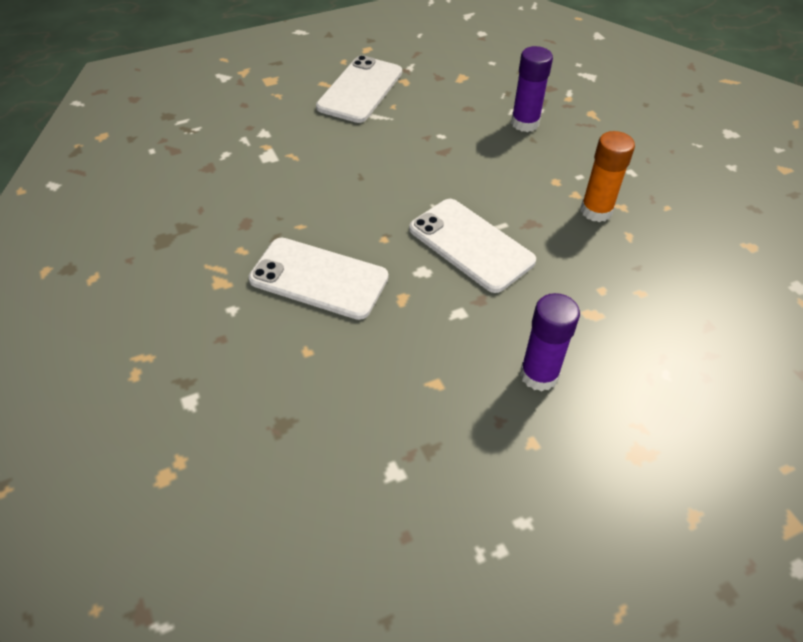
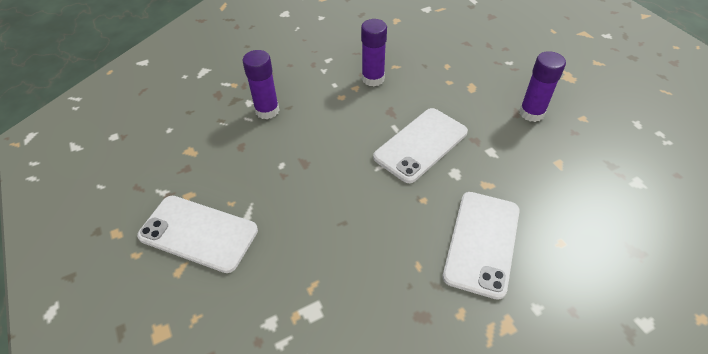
camera: 90 degrees left, 0 degrees up
(596, 211) = (373, 79): orange glue stick -> purple glue stick

